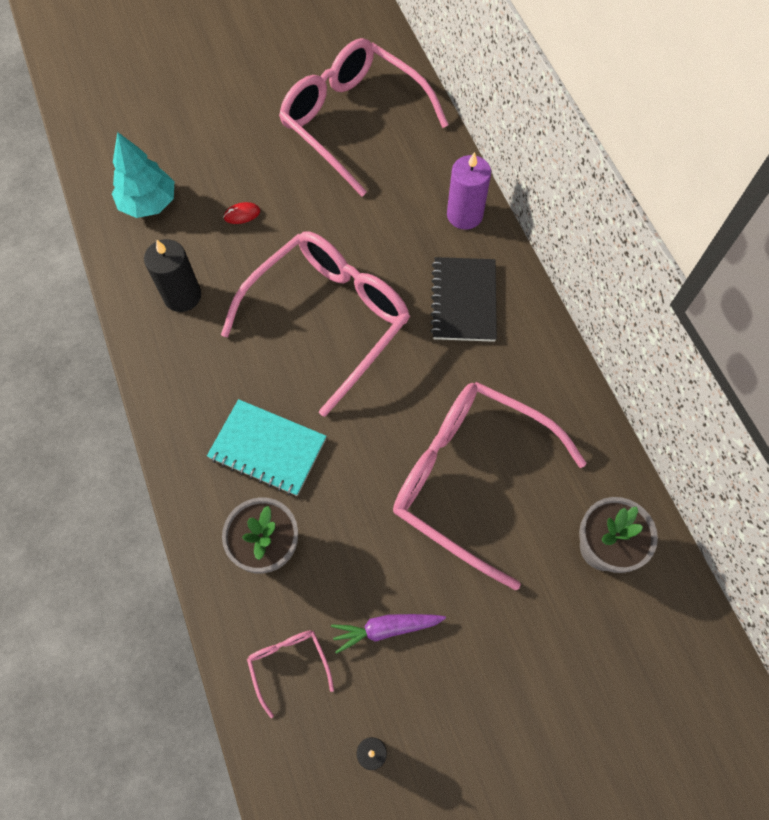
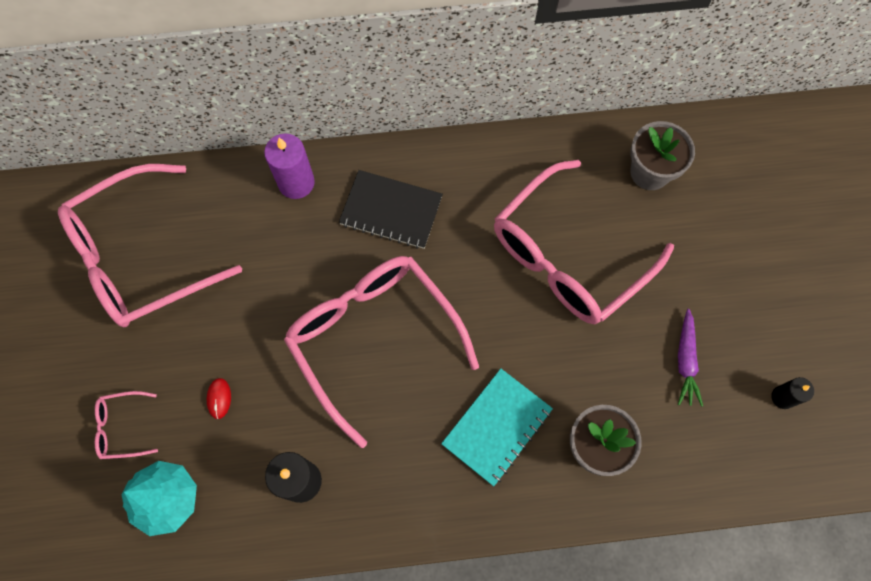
camera: 75 degrees left, 5 degrees up
(288, 664) = (701, 450): pink glasses -> pink glasses (122, 427)

